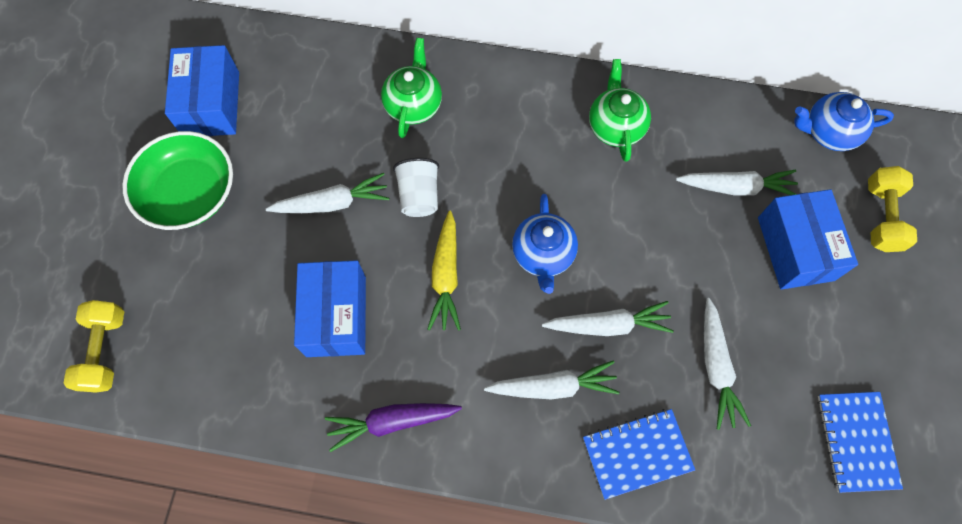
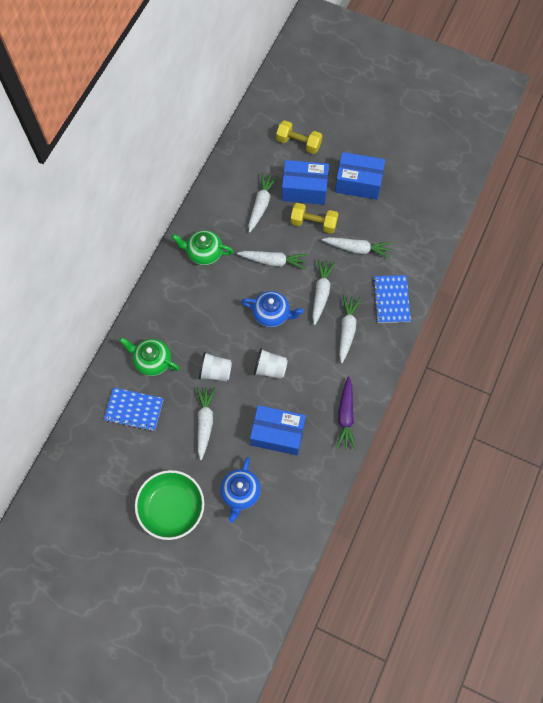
camera: 75 degrees left, 0 degrees up
(105, 351) = (263, 572): yellow dumbbell -> yellow dumbbell (313, 223)
(211, 104) = (110, 485): blue box -> blue box (358, 183)
(446, 276) = (270, 369): yellow carrot -> white cup
(639, 233) = (273, 261): none -> white carrot
(829, 132) = (242, 148): blue teapot -> blue teapot (240, 493)
(856, 441) = (409, 200): blue notebook -> blue notebook (134, 410)

